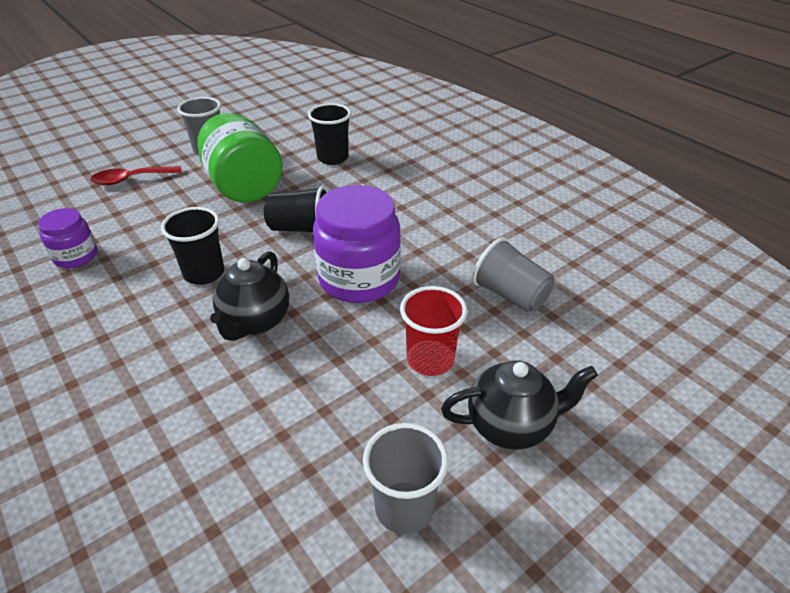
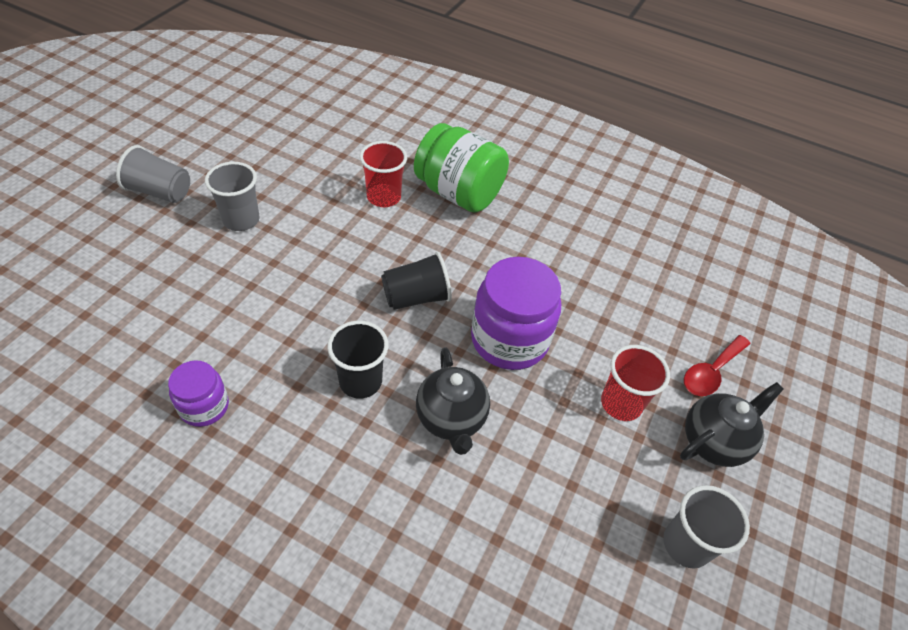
camera: 30 degrees left, 10 degrees up
(131, 179) = (180, 285): red spoon -> red spoon (711, 372)
(244, 186) = (318, 260): green jar -> green jar (458, 193)
(333, 158) = (384, 197): black cup -> red cup
(510, 295) = (641, 315): grey cup -> grey cup (160, 192)

